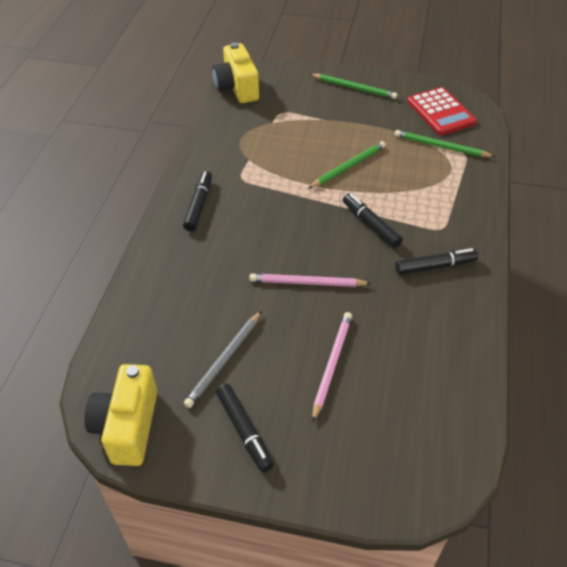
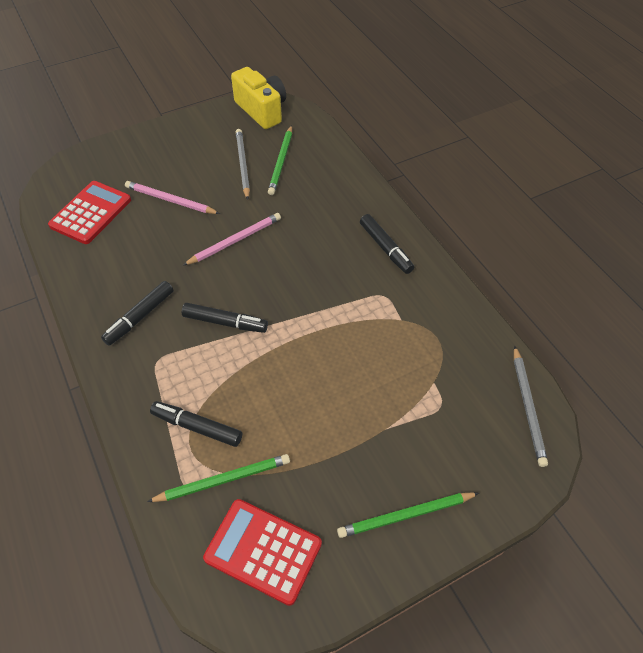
camera: 140 degrees right, 5 degrees up
(237, 88) = (528, 407): yellow camera -> grey pencil
(244, 431) = (194, 142): black marker -> black marker (197, 427)
(331, 364) = (170, 200): pink pencil -> pink pencil turned 135 degrees clockwise
(348, 167) = (301, 376): green pencil -> green pencil (281, 162)
(423, 403) = (91, 213): none -> red calculator

